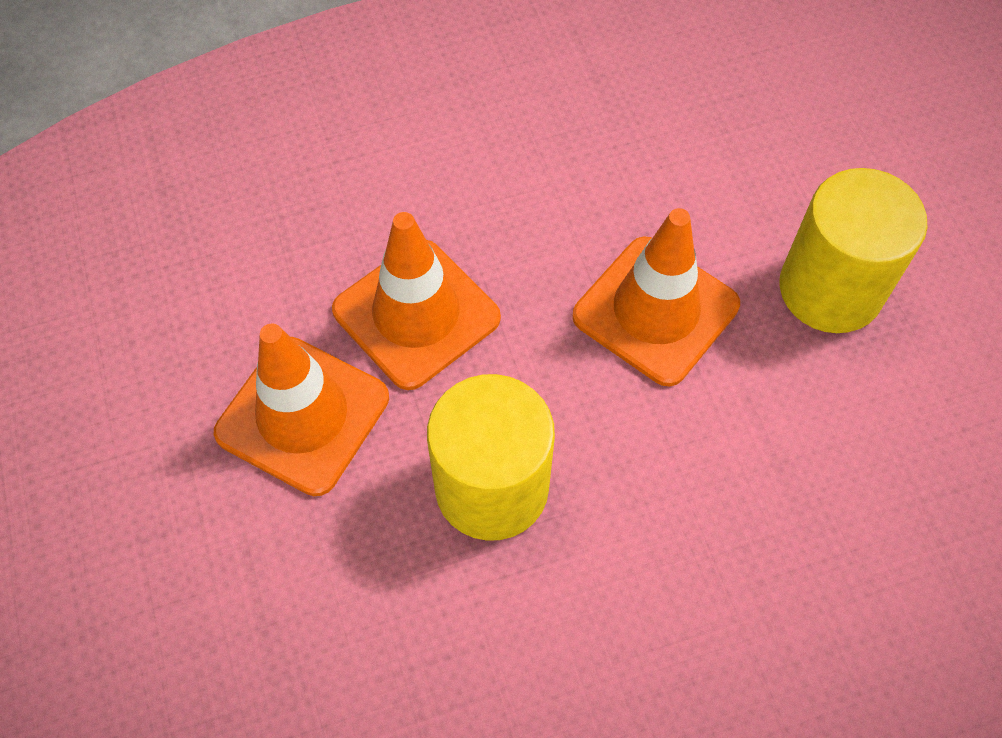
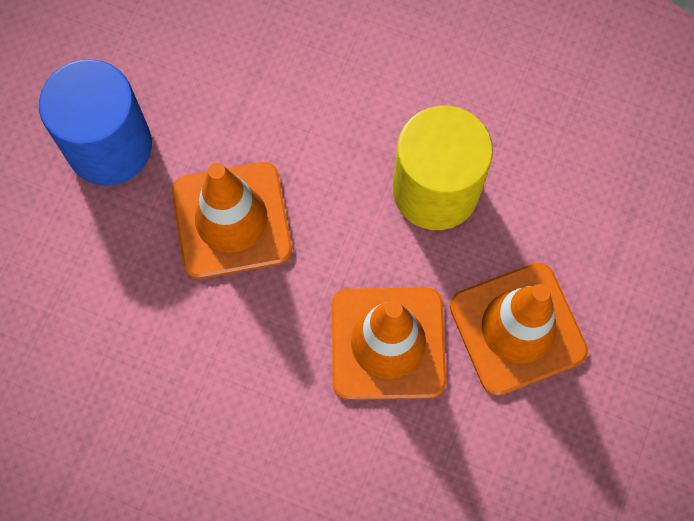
camera: 140 degrees left, 10 degrees up
(830, 289) = (109, 146): yellow cylinder -> blue cylinder

